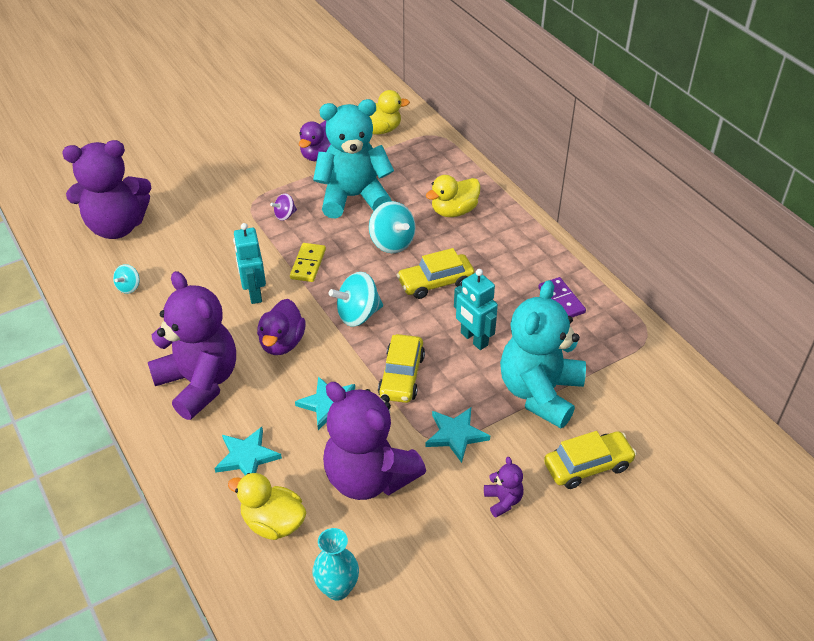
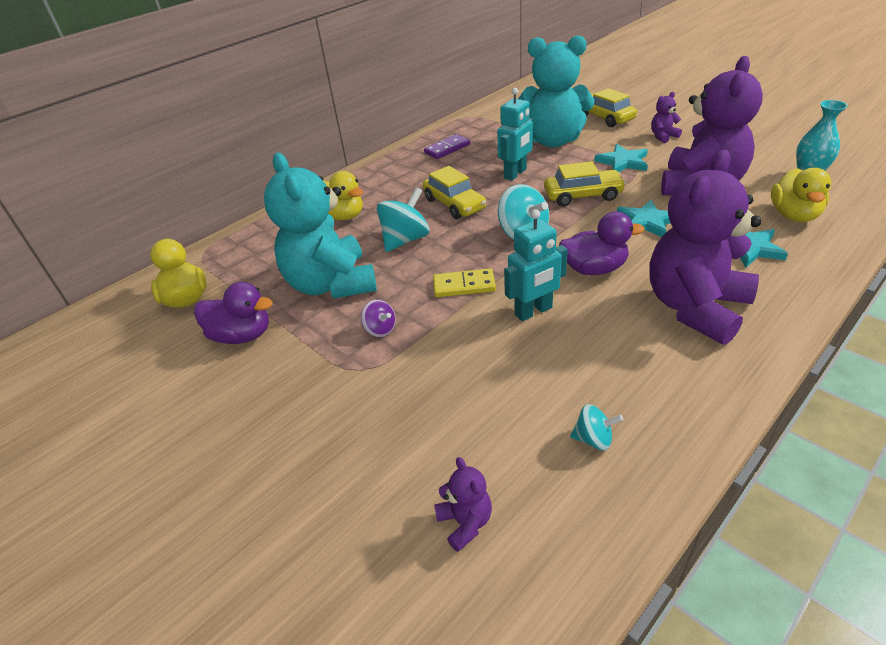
camera: 100 degrees left, 5 degrees down
(117, 226) = (465, 522): purple teddy bear -> purple teddy bear, size x0.40

